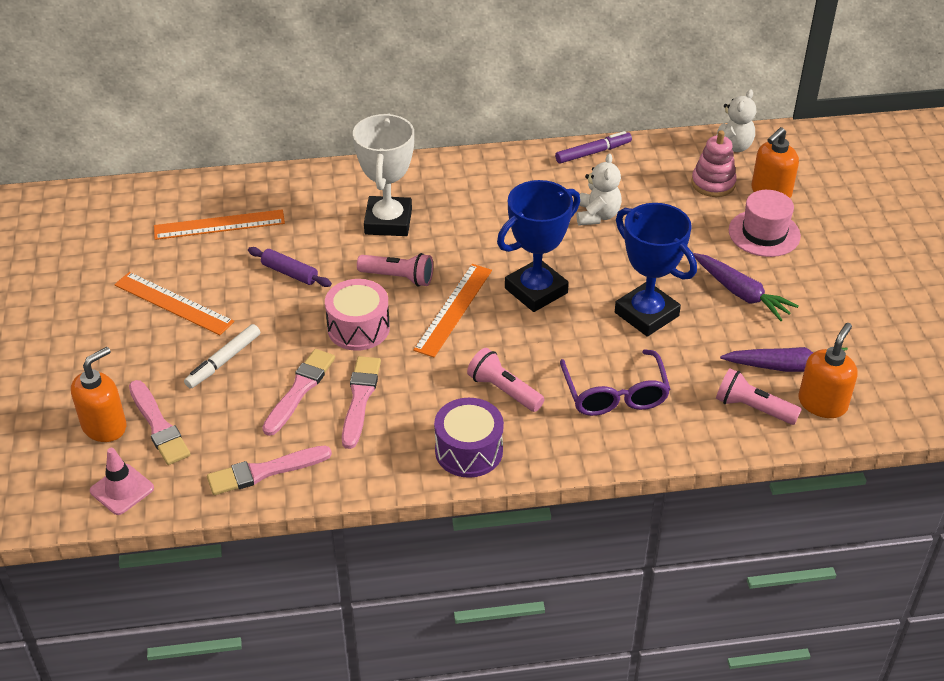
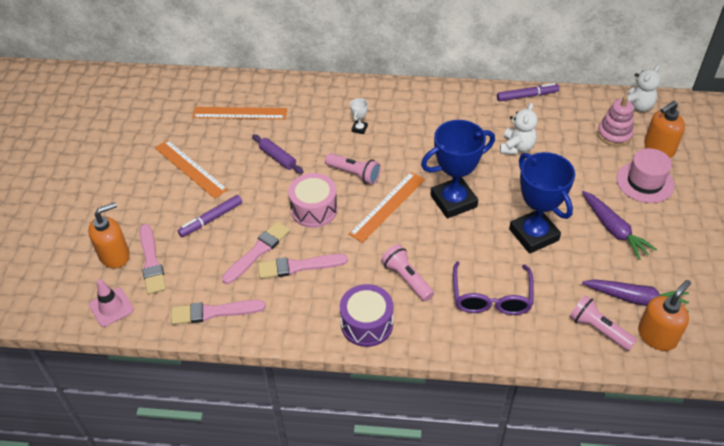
camera: 15 degrees right, 5 degrees up
(223, 361) = (211, 219): white marker -> purple marker
(360, 399) = (299, 266): pink brush -> pink brush turned 120 degrees counterclockwise
(388, 221) = (359, 129): white trophy -> white trophy, size x0.40

